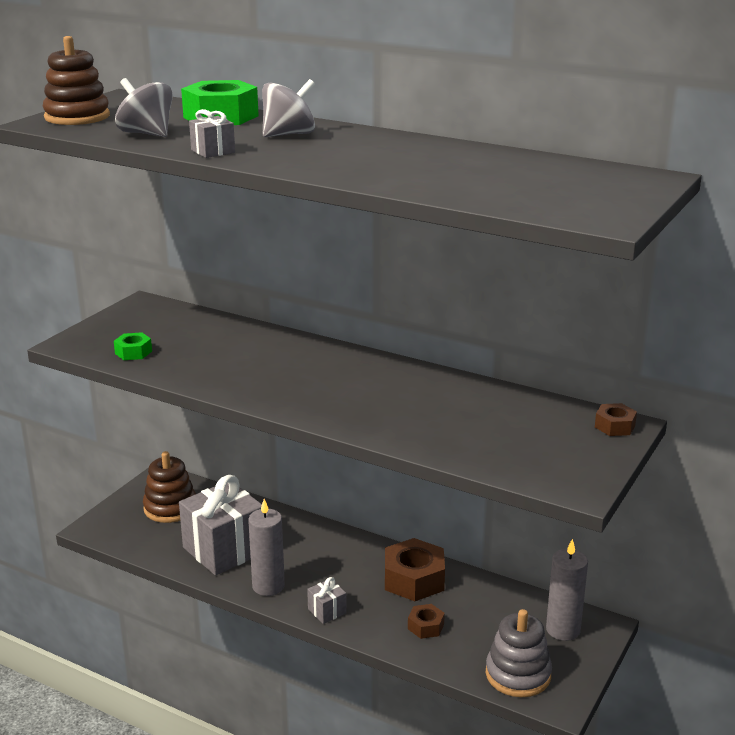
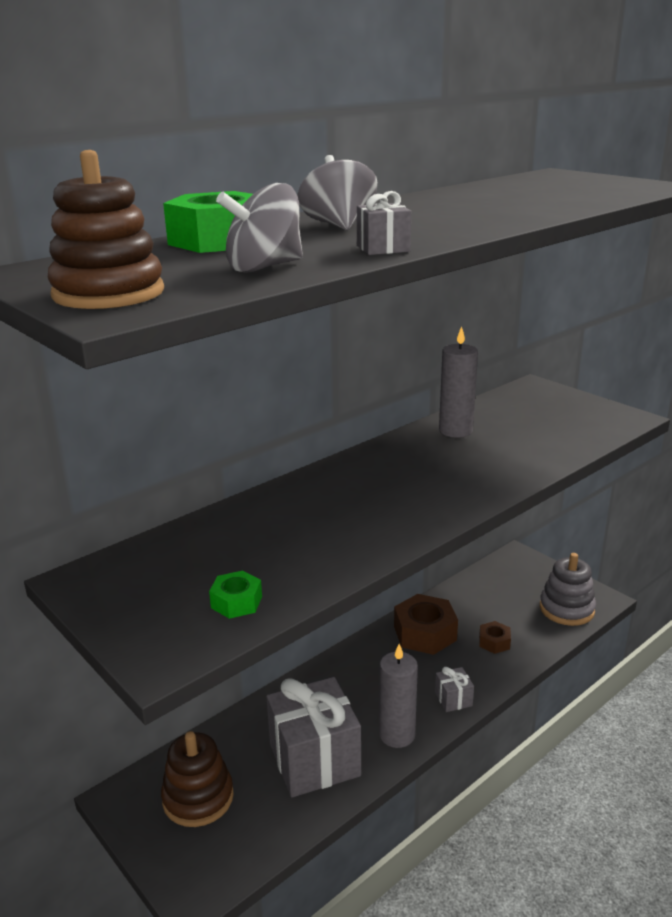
camera: 70 degrees left, 0 degrees up
(563, 629) = (517, 574): grey candle -> grey candle (455, 431)
(615, 426) = (535, 389): brown nut -> none

